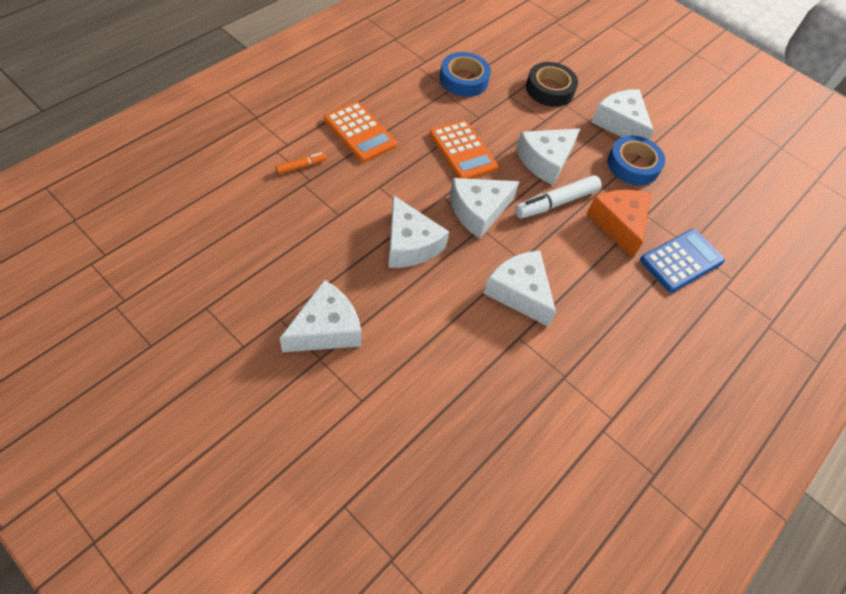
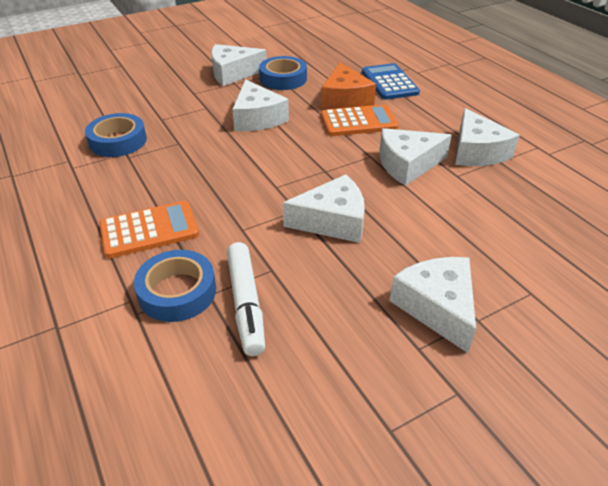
camera: 65 degrees left, 15 degrees down
(301, 166) = (177, 292): orange marker -> blue tape
(462, 151) = (220, 162): orange calculator -> orange calculator (358, 122)
(478, 211) = (304, 168): white cheese -> white cheese (476, 152)
(550, 89) = (168, 96): black tape -> none
(556, 202) = (309, 123): white marker -> white marker (246, 303)
(619, 224) = (345, 99): orange cheese -> orange cheese turned 105 degrees counterclockwise

